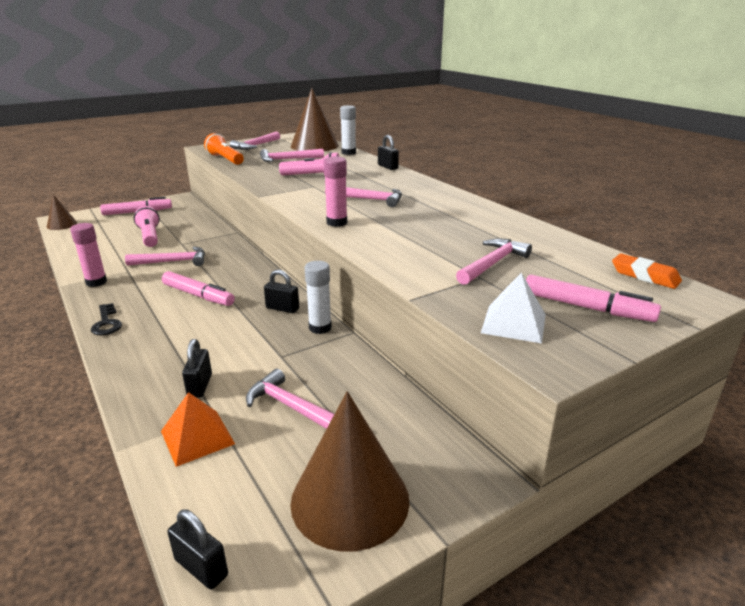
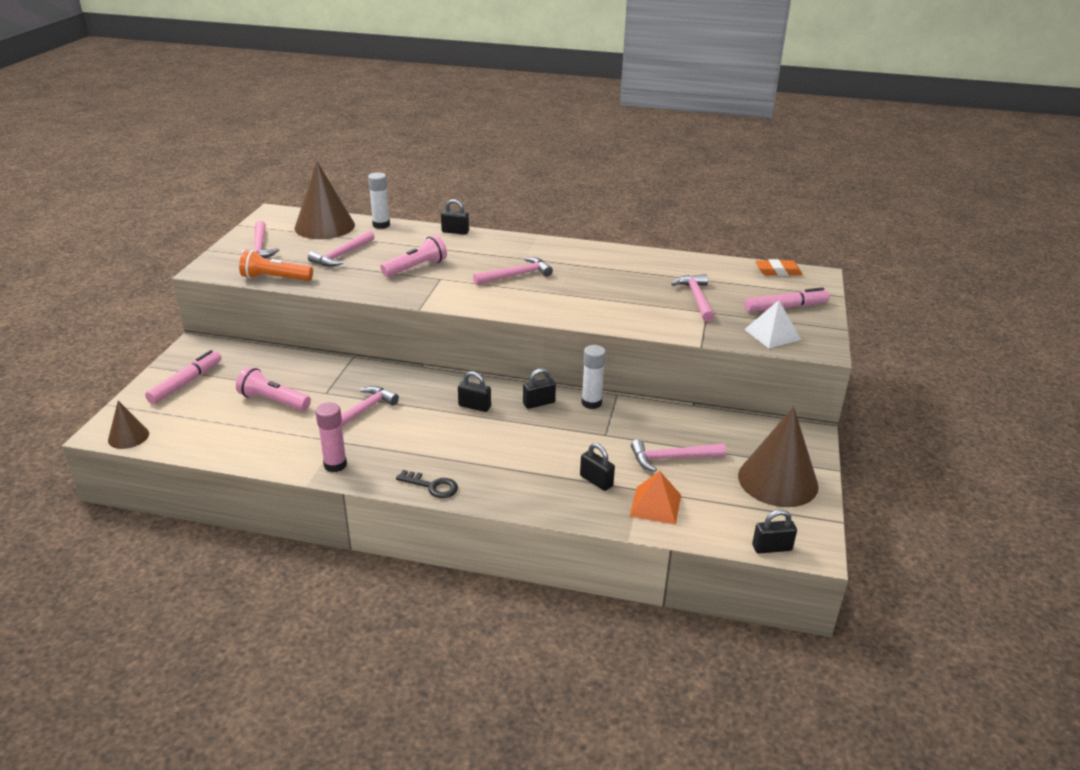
camera: 45 degrees left, 5 degrees up
(198, 295) = (453, 427): pink marker -> none
(238, 289) = (474, 406): none -> black padlock
(337, 222) = (540, 308): pink glue stick -> none

